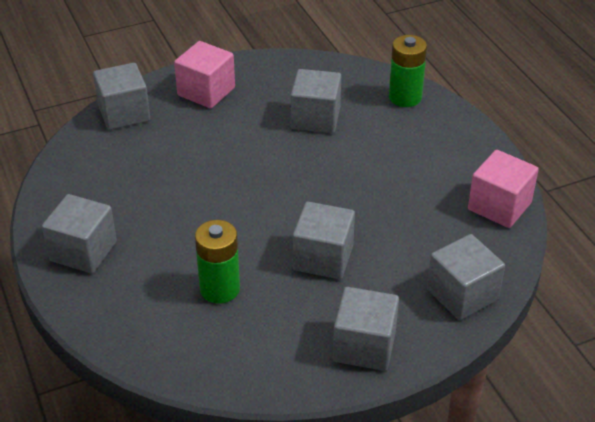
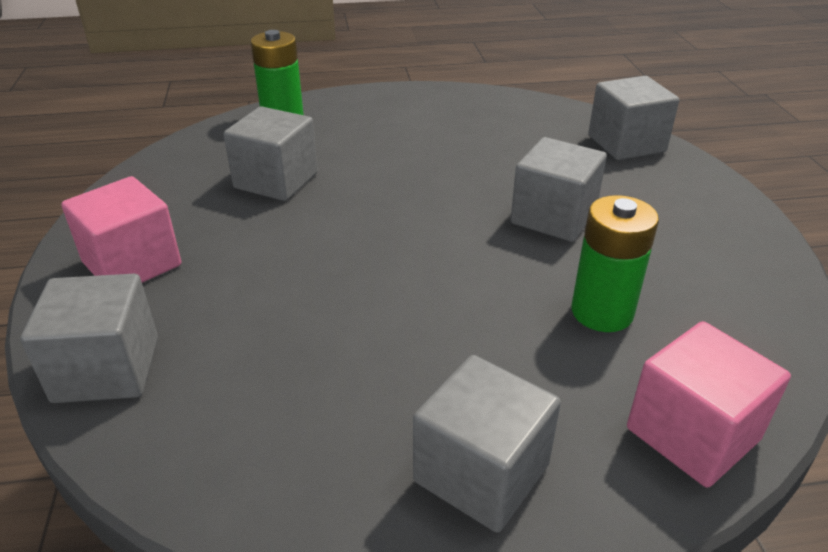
camera: 75 degrees left, 5 degrees down
(364, 346) = (708, 213): grey cube -> none
(499, 206) = (496, 102): pink cube -> pink cube (692, 434)

